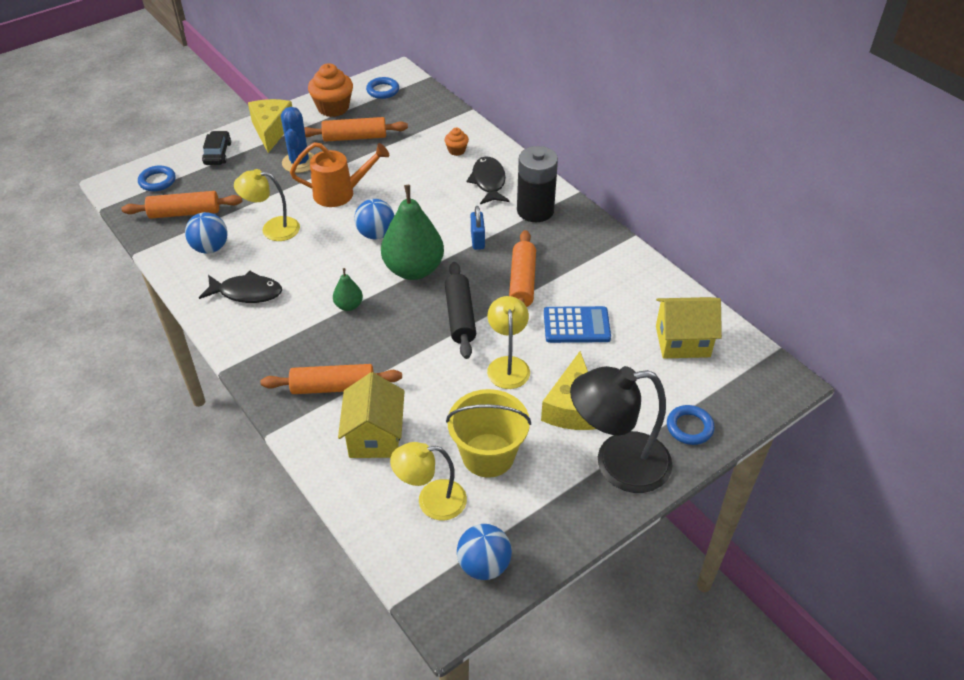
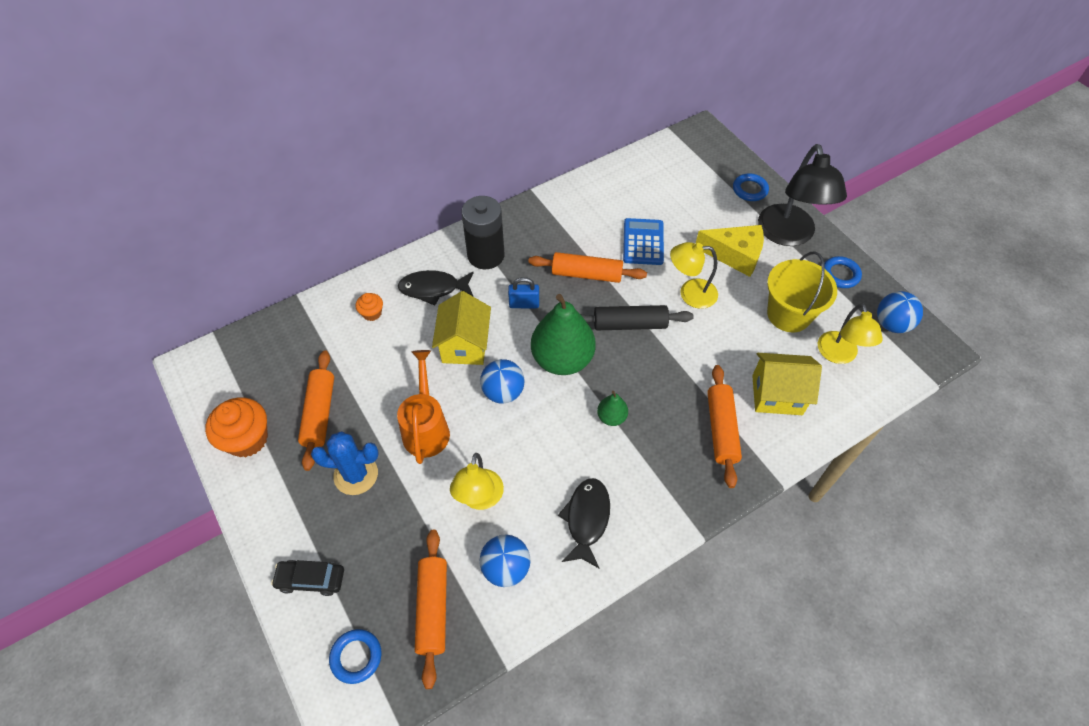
camera: 85 degrees left, 10 degrees up
(271, 130) = (276, 512): yellow cheese -> none
(383, 90) = (227, 383): blue ring -> blue ring (840, 274)
(682, 341) = (662, 179): yellow house -> yellow house (465, 345)

